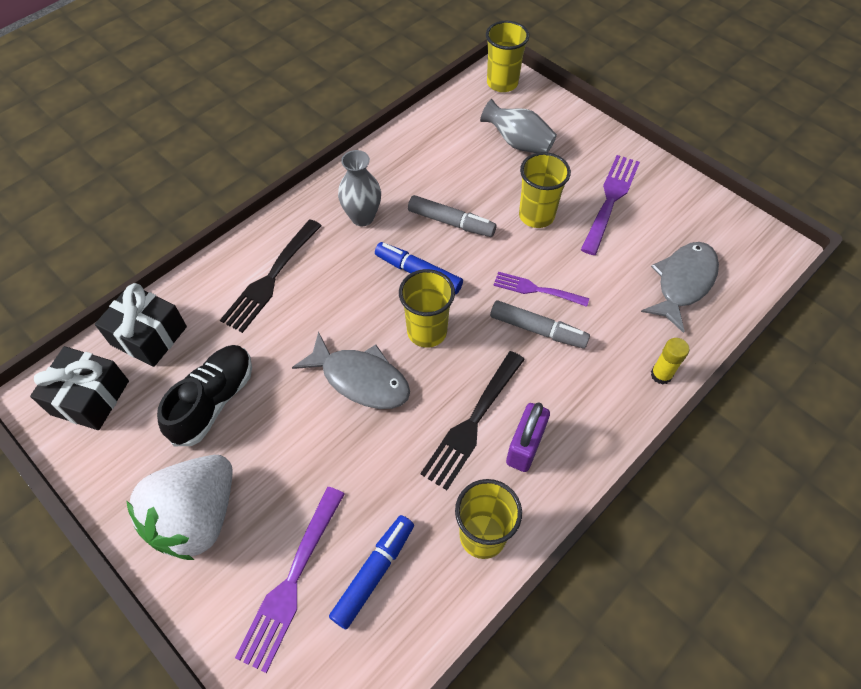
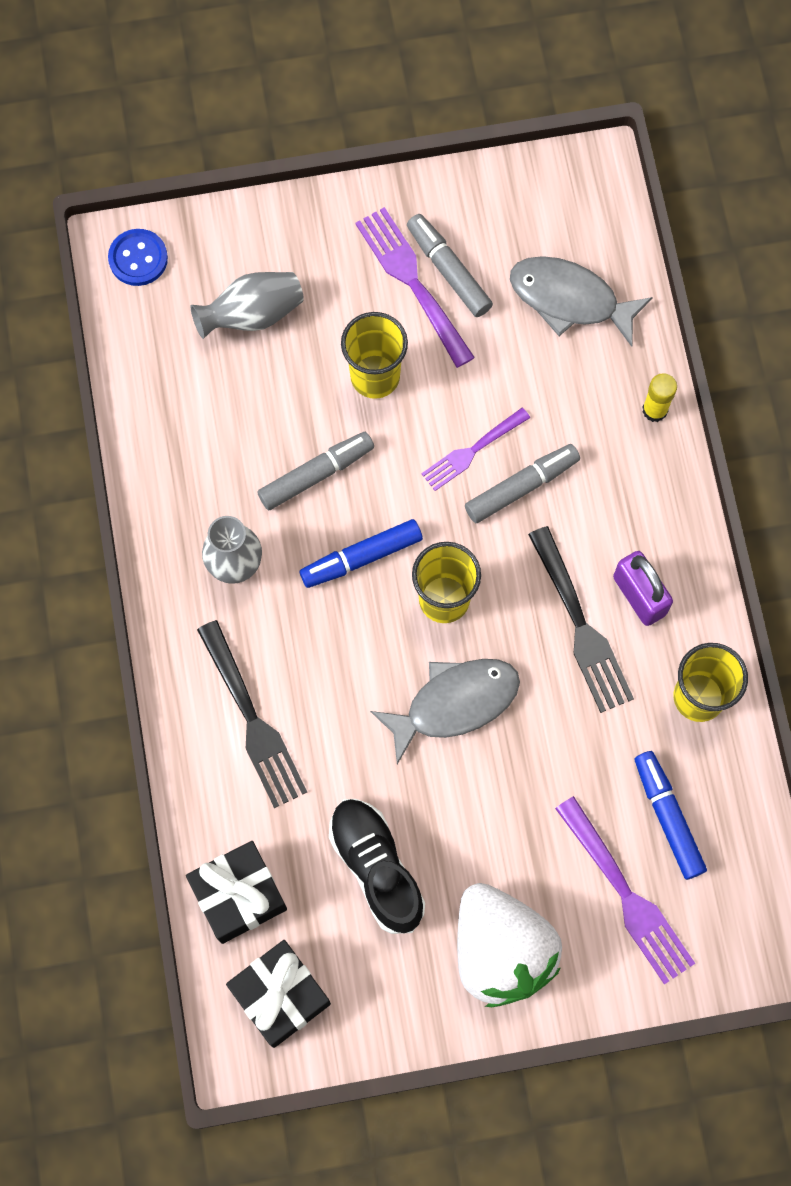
camera: 55 degrees left, 15 degrees up
(502, 83) = (138, 258): yellow cup -> blue button
(635, 212) = (448, 270): none -> grey marker
(683, 283) = (570, 300): grey fish -> grey fish turned 45 degrees counterclockwise

